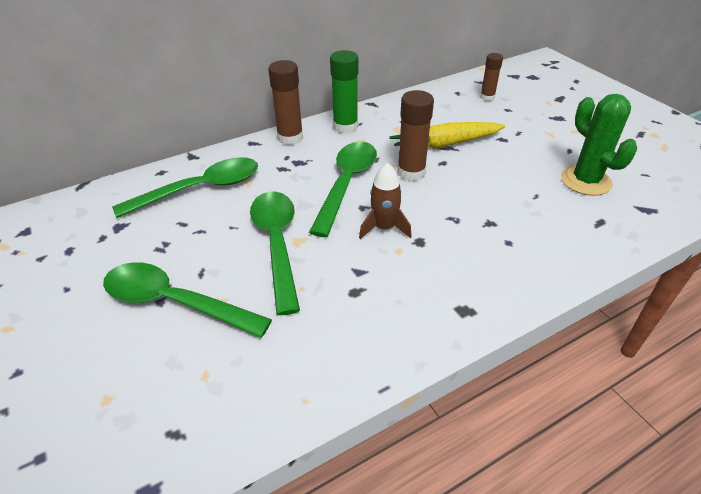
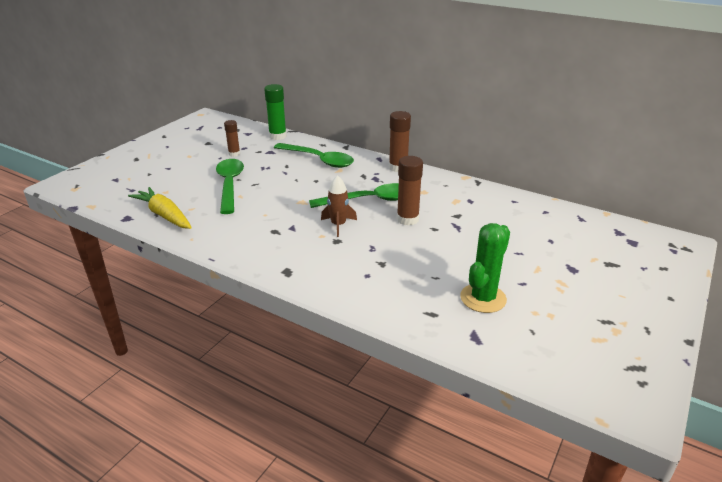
camera: 60 degrees right, 10 degrees down
(277, 244) = (293, 196): green spoon -> none
(345, 126) = (434, 181): green glue stick -> green glue stick (277, 136)
(445, 145) = (458, 224): yellow carrot -> yellow carrot (164, 215)
(487, 97) = (557, 226): brown glue stick -> brown glue stick (234, 154)

